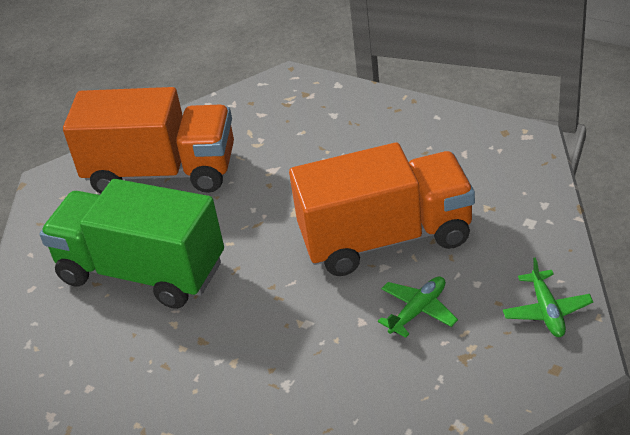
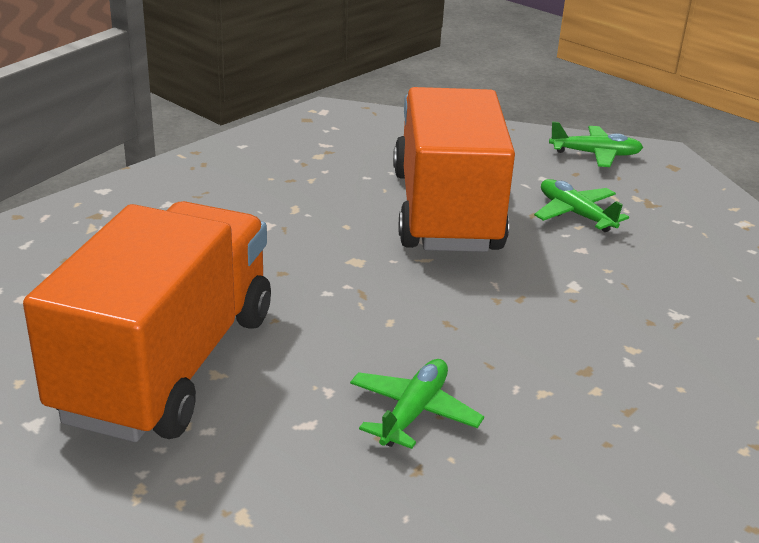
camera: 85 degrees left, 10 degrees down
(142, 272) = (413, 412): green truck -> green plane

